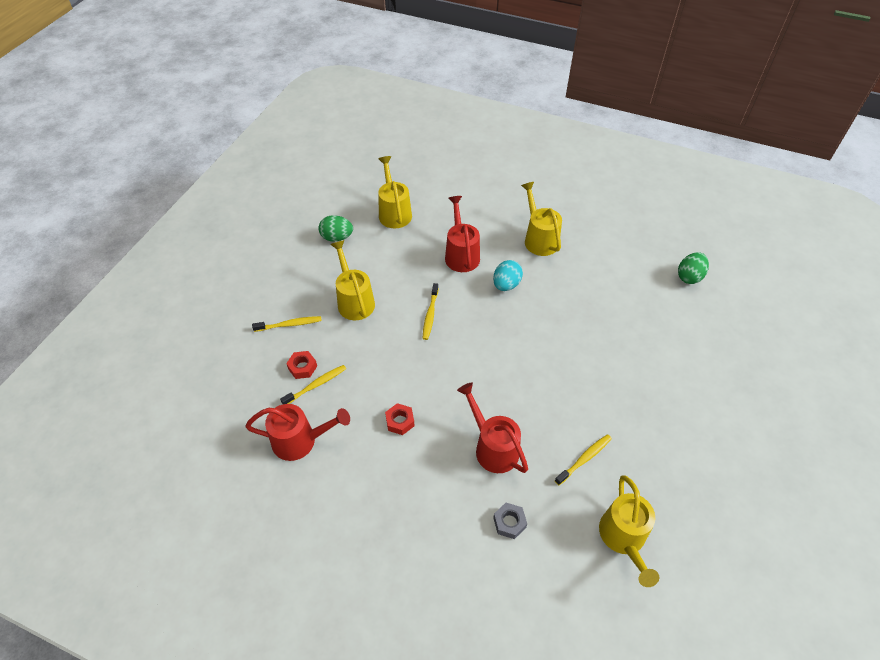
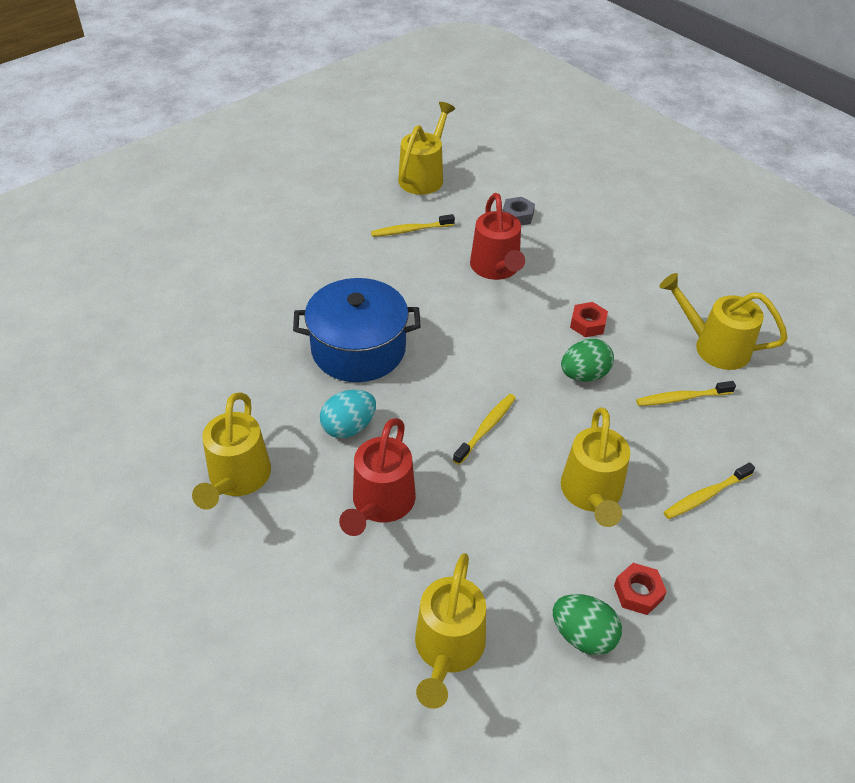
camera: 155 degrees left, 5 degrees down
(289, 324) = (706, 495): yellow toothbrush -> yellow toothbrush turned 45 degrees counterclockwise
(301, 441) = (713, 346): red watering can -> yellow watering can
(302, 367) = (696, 426): red nut -> red nut (638, 592)
(539, 334) = (358, 349): none -> blue pot
(689, 277) = (98, 340): green egg -> green egg (584, 375)

